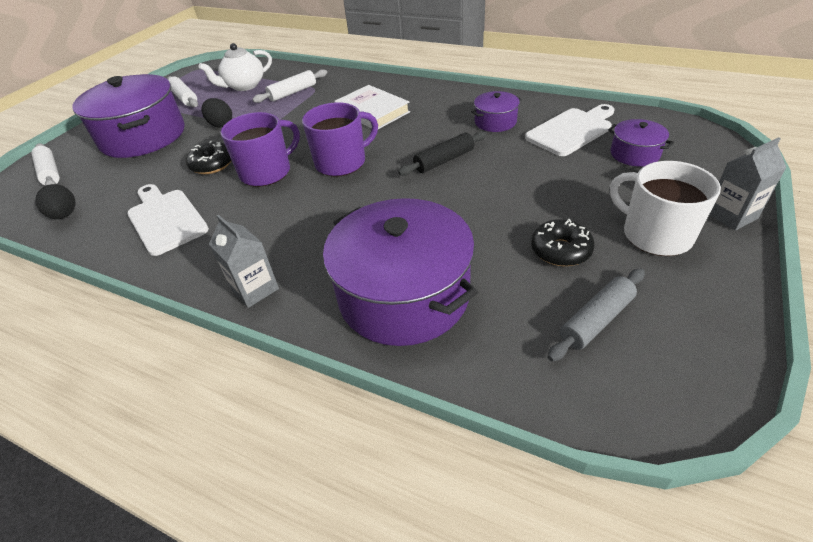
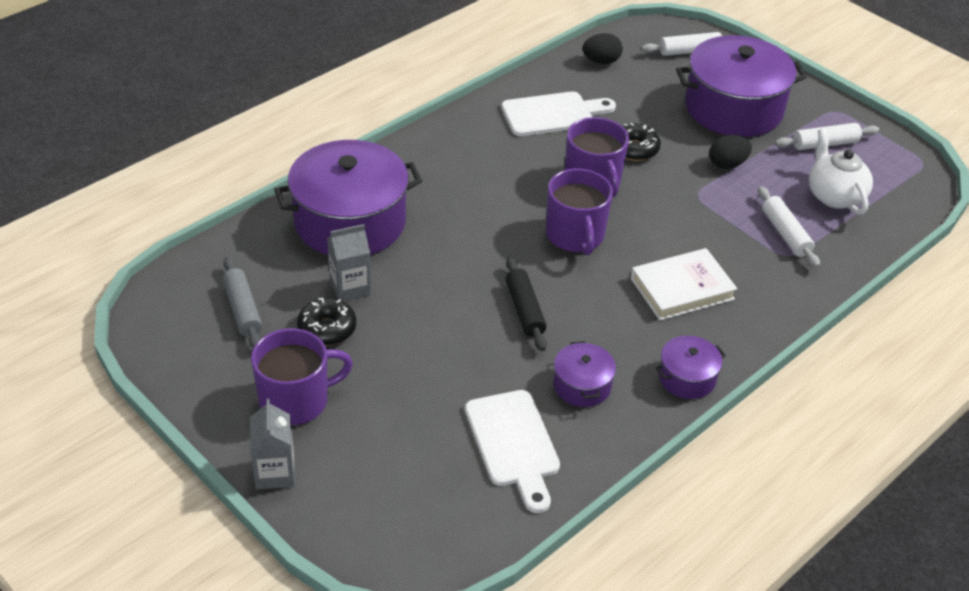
camera: 105 degrees right, 0 degrees up
(255, 289) = (418, 150): grey carton -> grey carton (350, 287)
(634, 154) = (425, 469): purple pot -> purple pot (687, 378)
(655, 234) = (296, 400): white mug -> purple mug

